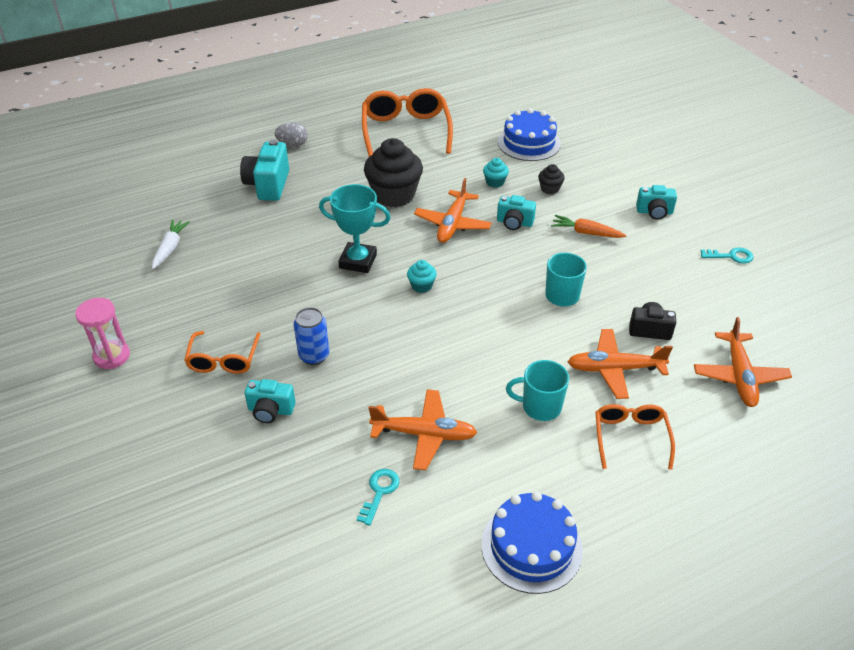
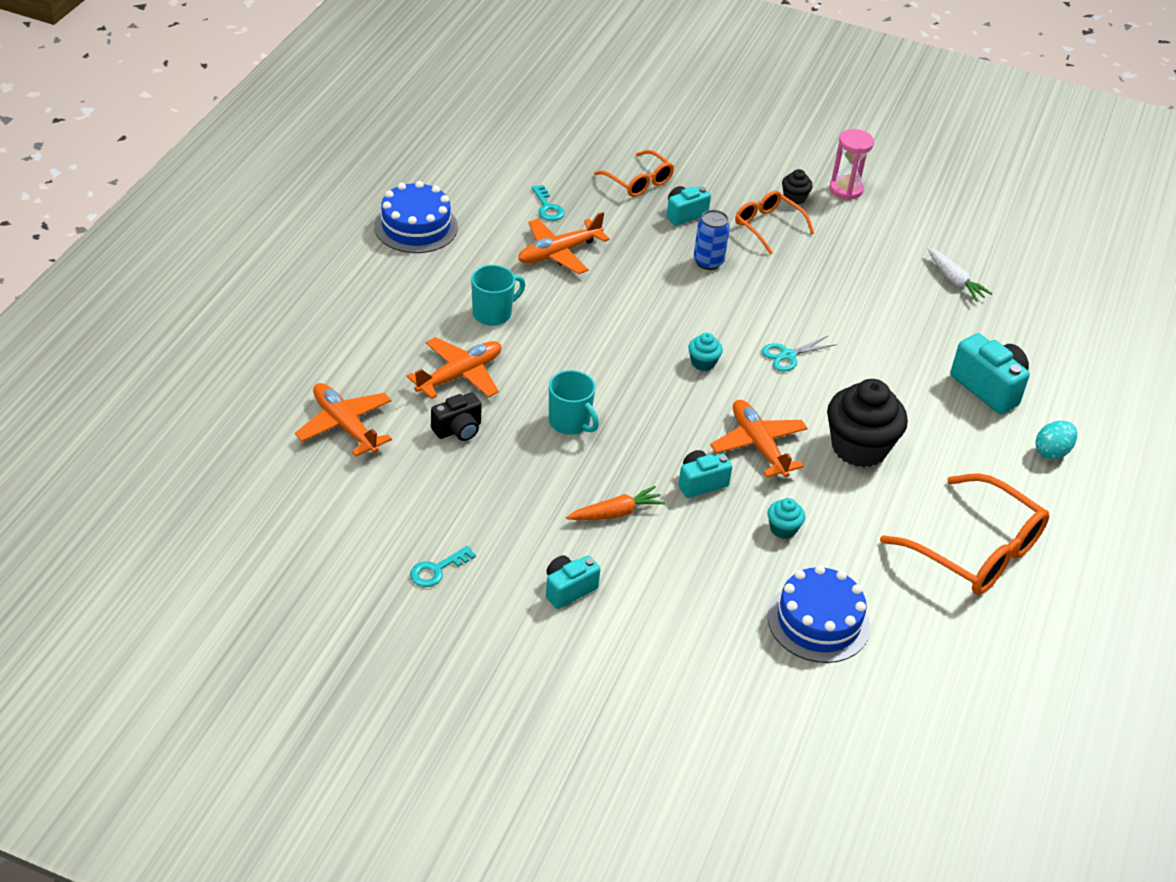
camera: 135 degrees right, 0 degrees up
(292, 145) = (1052, 452): grey egg -> turquoise egg
(358, 261) = (788, 355): turquoise trophy -> turquoise scissors
(549, 189) = (715, 555): black cupcake -> black cupcake (794, 198)
(630, 437) = (402, 326): orange glasses -> orange glasses (638, 182)

